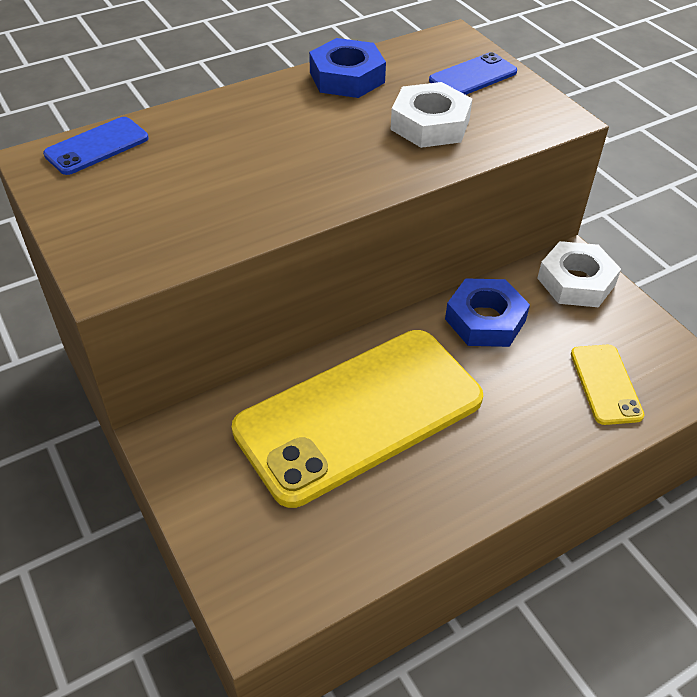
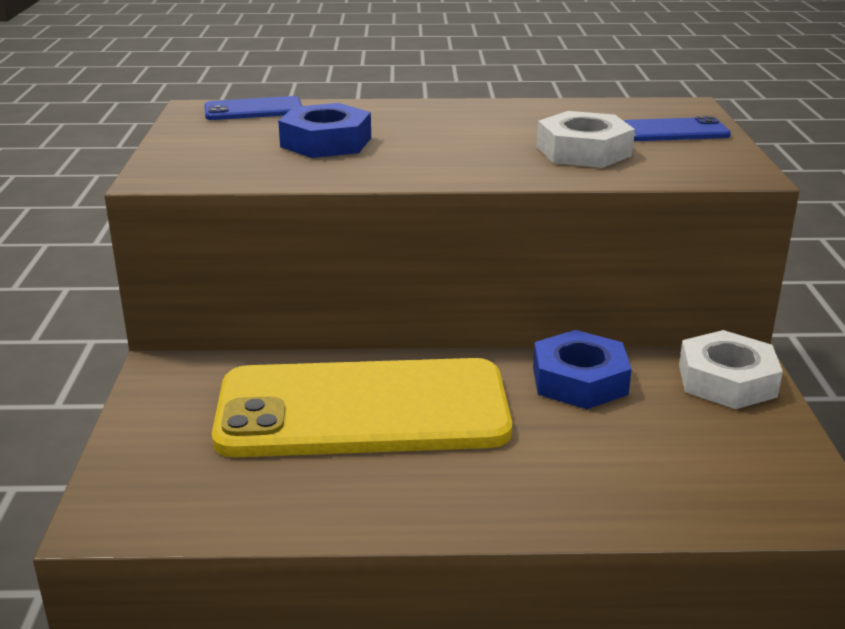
camera: 30 degrees right, 20 degrees down
(347, 77) = (535, 111): blue nut -> blue nut (326, 142)
(605, 384) = (678, 476): yellow phone -> none

